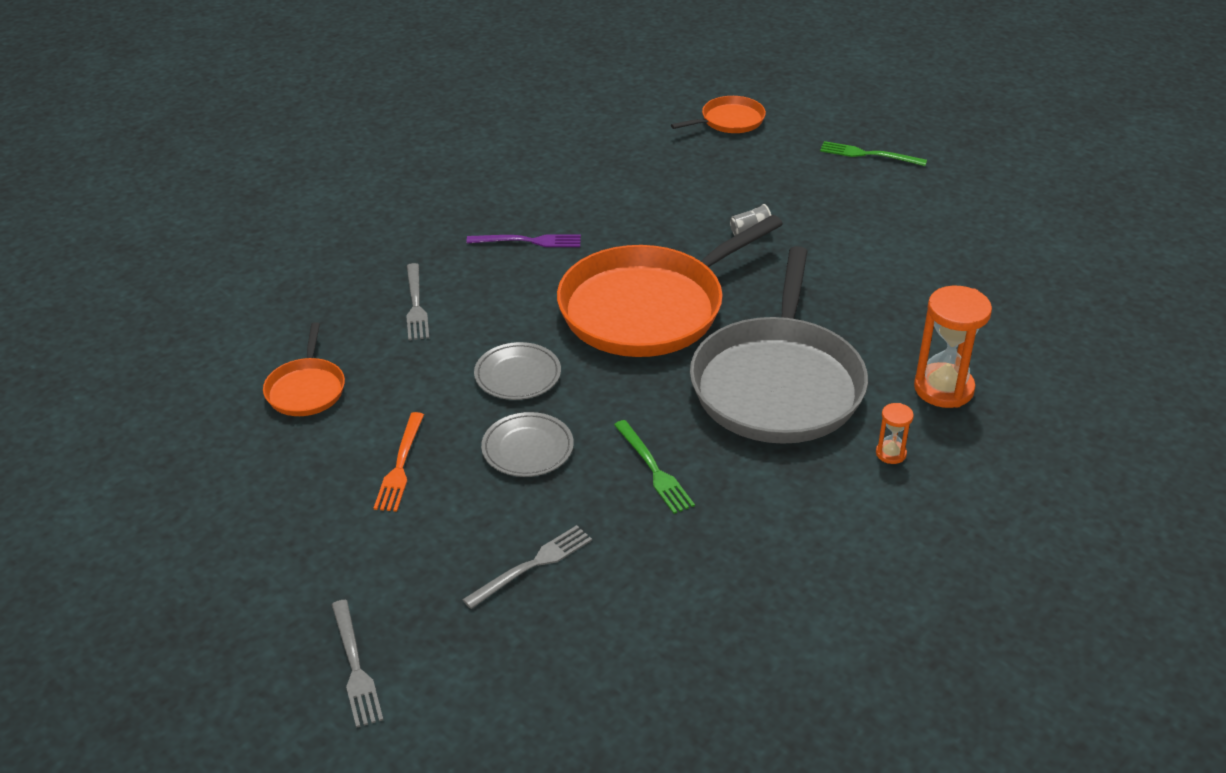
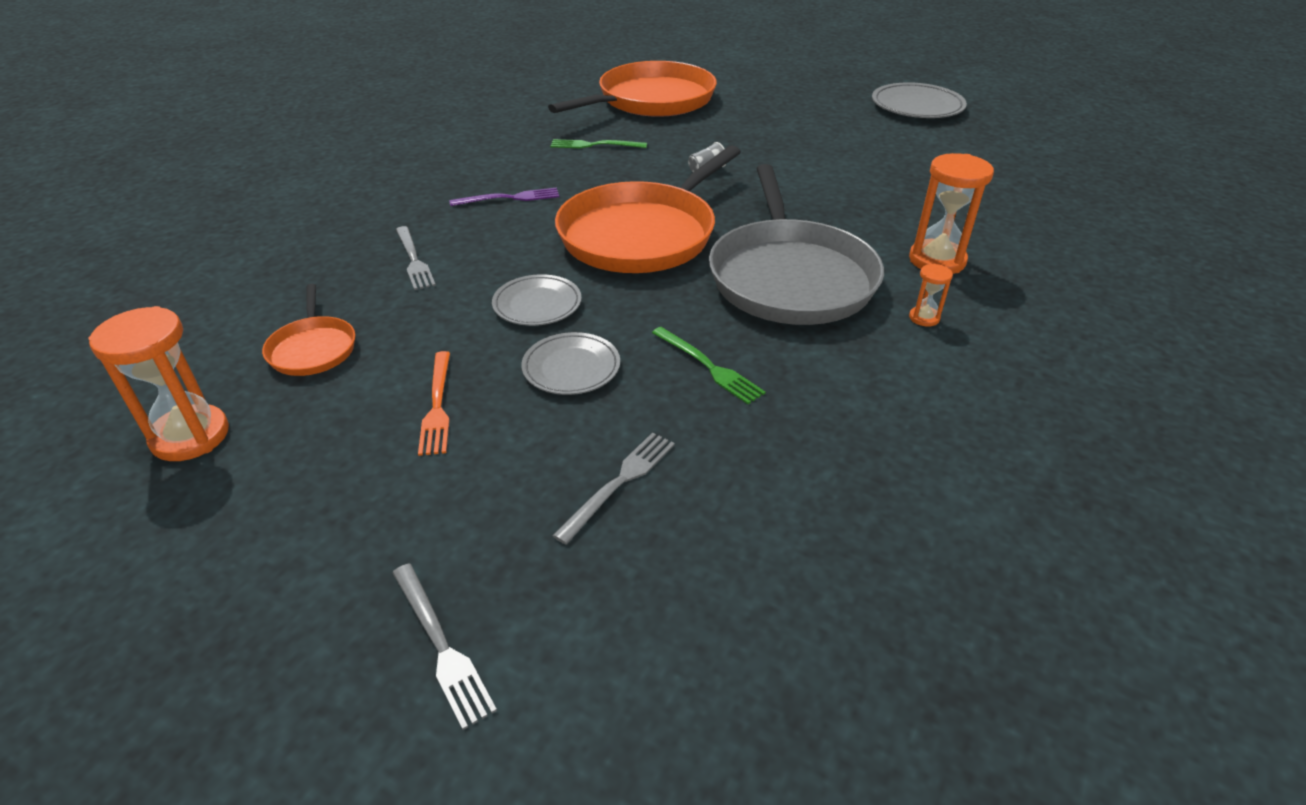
camera: 15 degrees left, 0 degrees up
(195, 458) = (190, 436): none -> orange hourglass
(729, 121) = (651, 100): orange pan -> orange pan, size x2.17
(868, 154) = (775, 110): green fork -> green fork (594, 145)
(1044, 171) = (917, 106): none -> grey plate

